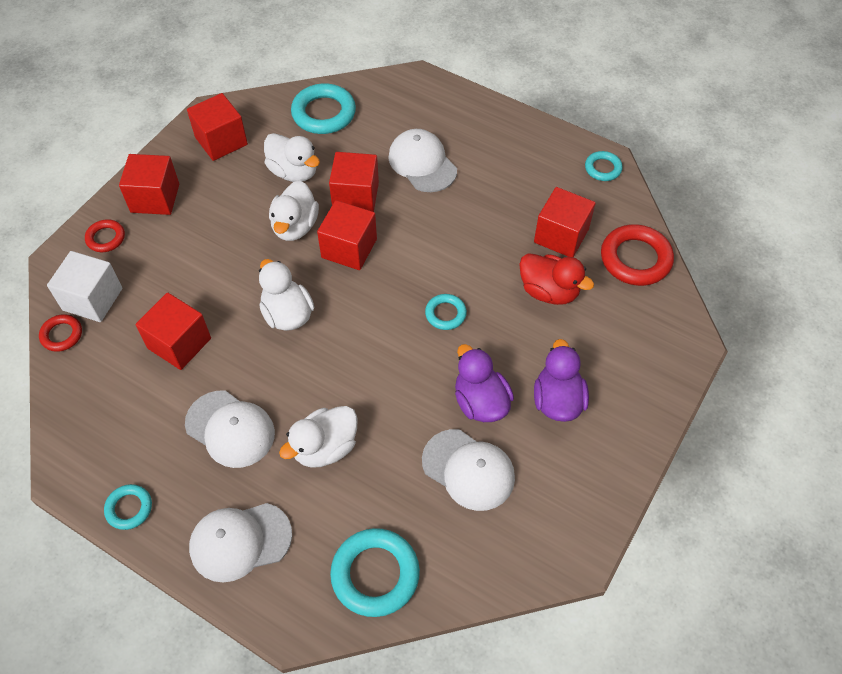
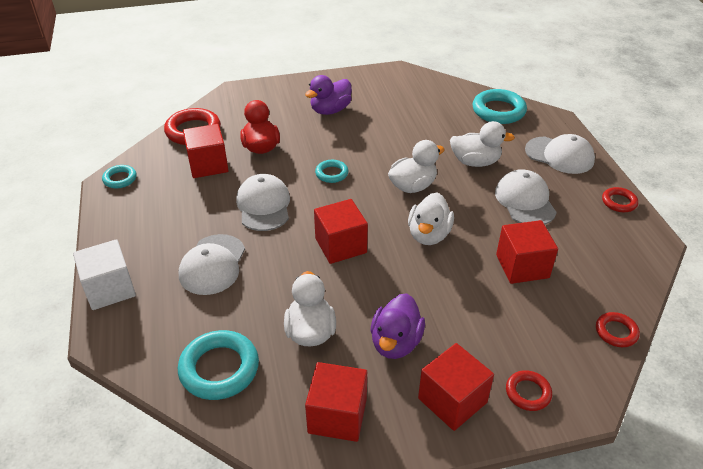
camera: 135 degrees left, 15 degrees down
(92, 299) = (573, 344): white cube -> white cube (110, 289)
(129, 508) = (619, 202): turquoise ring -> red ring
(295, 226) = (360, 287): white duck -> white duck (412, 186)
(355, 196) = (290, 276): red cube -> none
(468, 470) = (409, 115): white cap -> white cap (264, 205)
(480, 402) = (368, 131): purple duck -> purple duck (395, 342)

